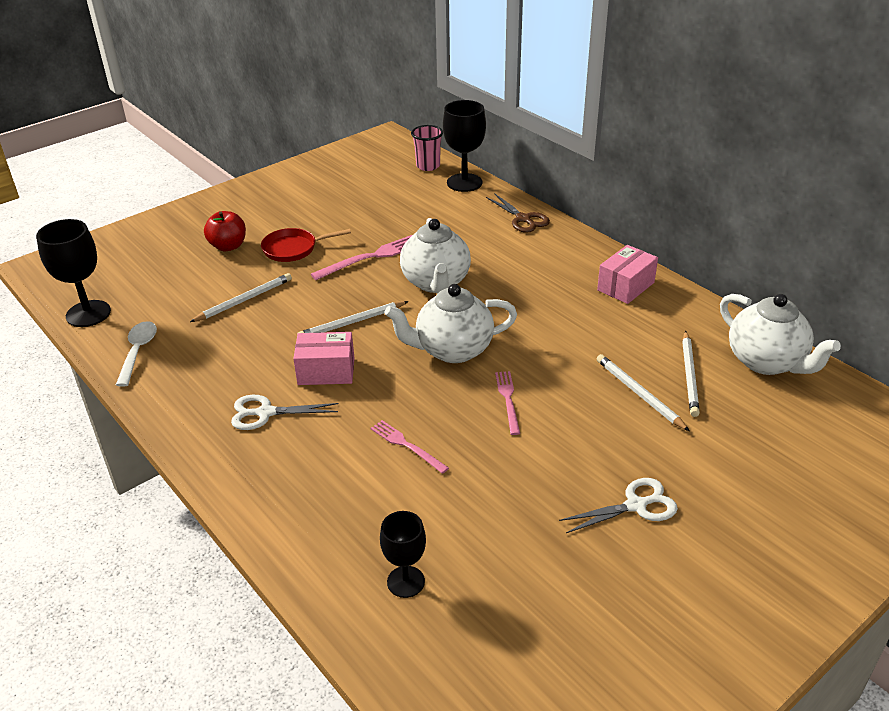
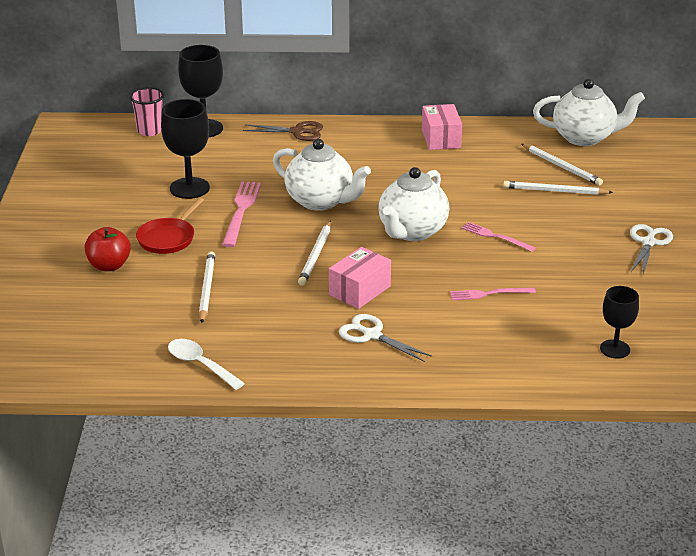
camera: 50 degrees left, 5 degrees down
(88, 314) = (98, 371): black goblet -> black goblet (189, 188)
(266, 413) = (372, 335): white scissors -> white scissors turned 90 degrees clockwise

